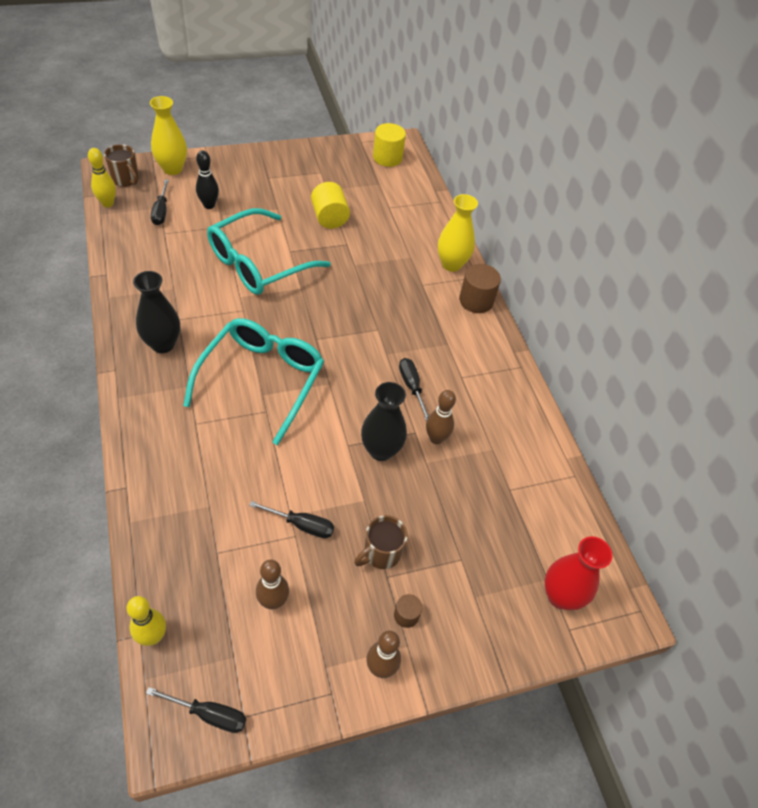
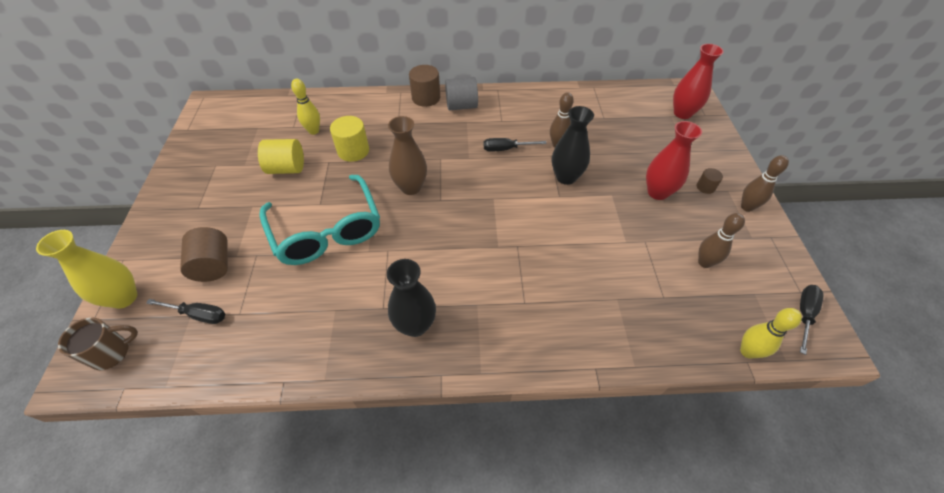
camera: 70 degrees left, 0 degrees up
(108, 203) = (148, 377): yellow bowling pin -> yellow bowling pin (314, 131)
(209, 205) = (214, 265): black bowling pin -> brown cylinder
(261, 380) = (480, 245): turquoise glasses -> none
(302, 525) = (635, 235): black screwdriver -> none
(328, 312) = (411, 187): none -> brown vase
(381, 553) = (657, 192): brown mug -> red vase
(387, 157) = (223, 116): yellow cylinder -> yellow cylinder (353, 151)
(451, 264) = (381, 103): yellow vase -> none
(474, 335) = (461, 106): none -> grey cylinder

